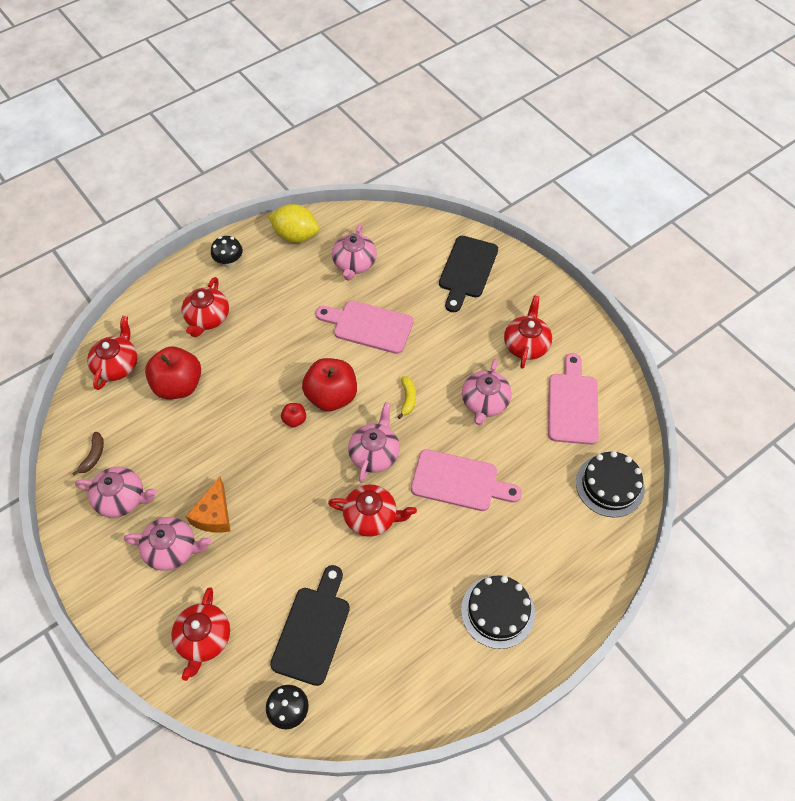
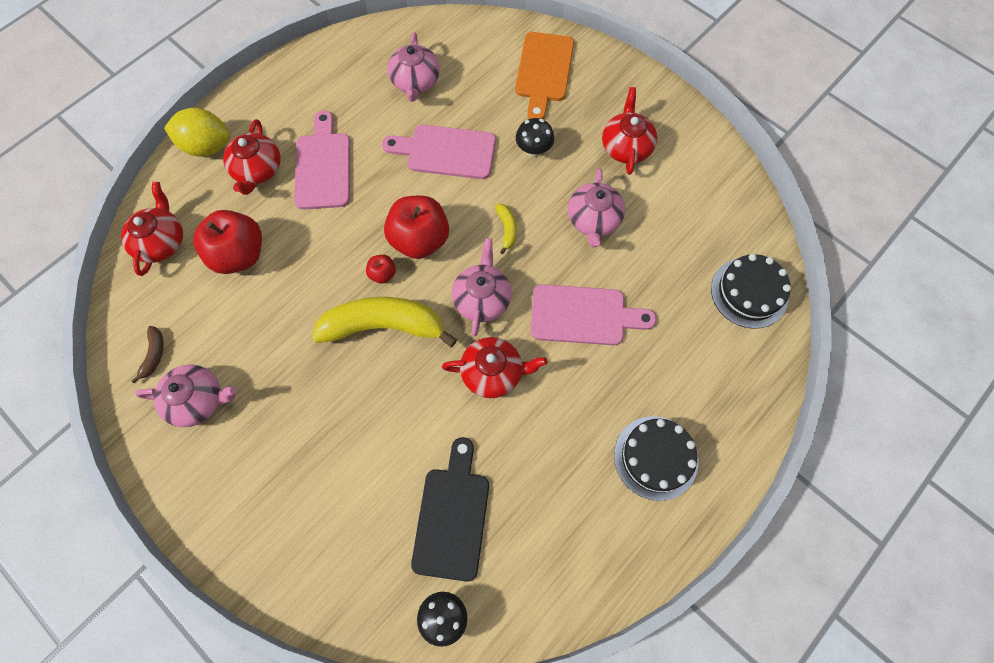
camera: 10 degrees left, 10 degrees up
(172, 549) = (270, 450): pink teapot -> none
(204, 639) = (328, 550): red teapot -> none
(214, 514) = (311, 401): orange cheese -> none
(229, 262) = (270, 100): black mushroom -> black mushroom (533, 150)
(287, 463) = (384, 326): none -> yellow banana
(295, 236) = (341, 58): yellow lemon -> yellow lemon (207, 146)
(467, 270) = (544, 71): black cutting board -> orange cutting board
(572, 404) = (690, 207): pink cutting board -> pink cutting board (323, 166)

